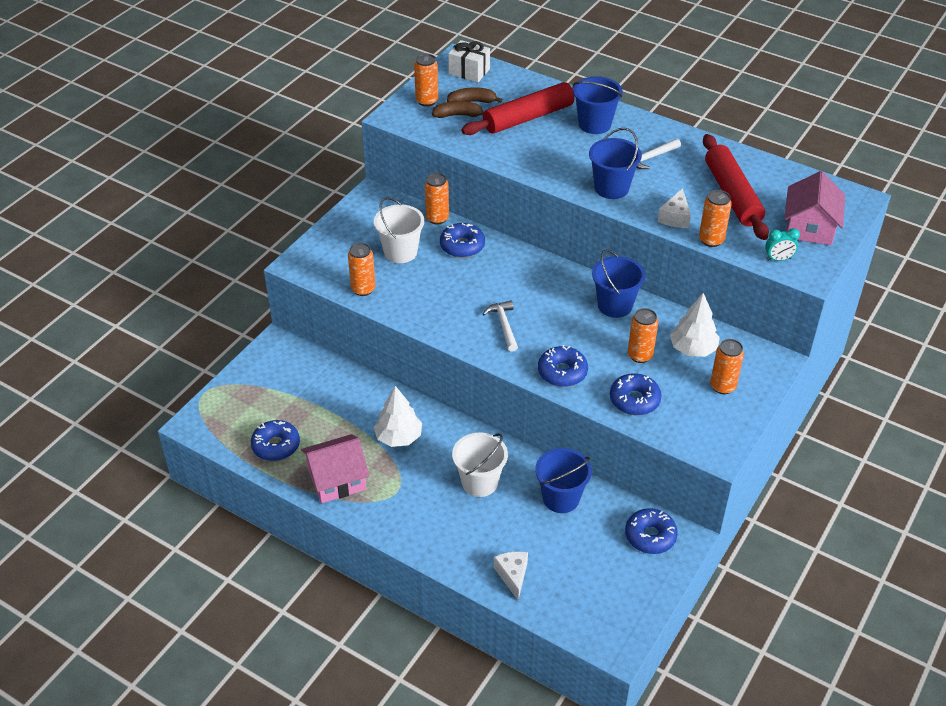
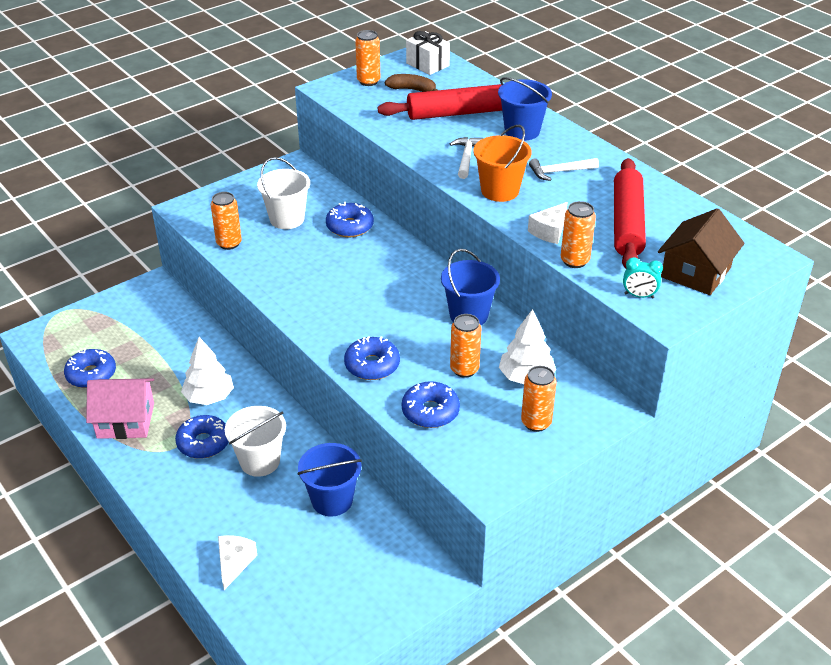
camera: 20 degrees right, 5 degrees down
(437, 218) = (342, 197): orange can -> none
(458, 115) = (390, 98): brown banana -> none
(504, 325) = (342, 307): white hammer -> white hammer (466, 158)
(611, 188) = (500, 191): blue bucket -> orange bucket
(650, 536) = (402, 566): blue donut -> blue donut (203, 443)
(809, 227) = (695, 272): pink house -> brown house

